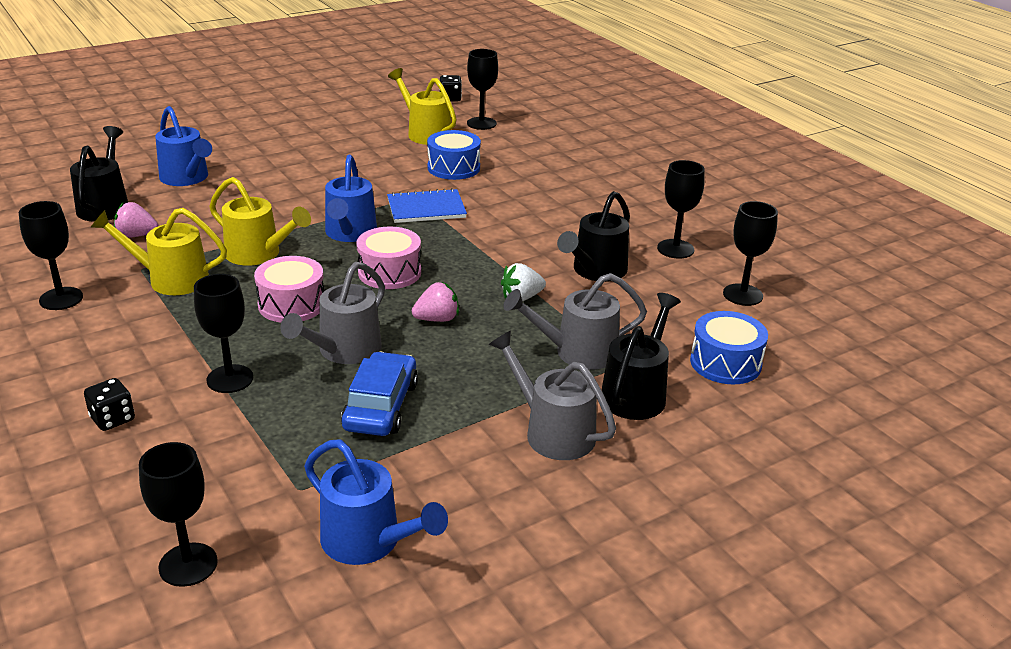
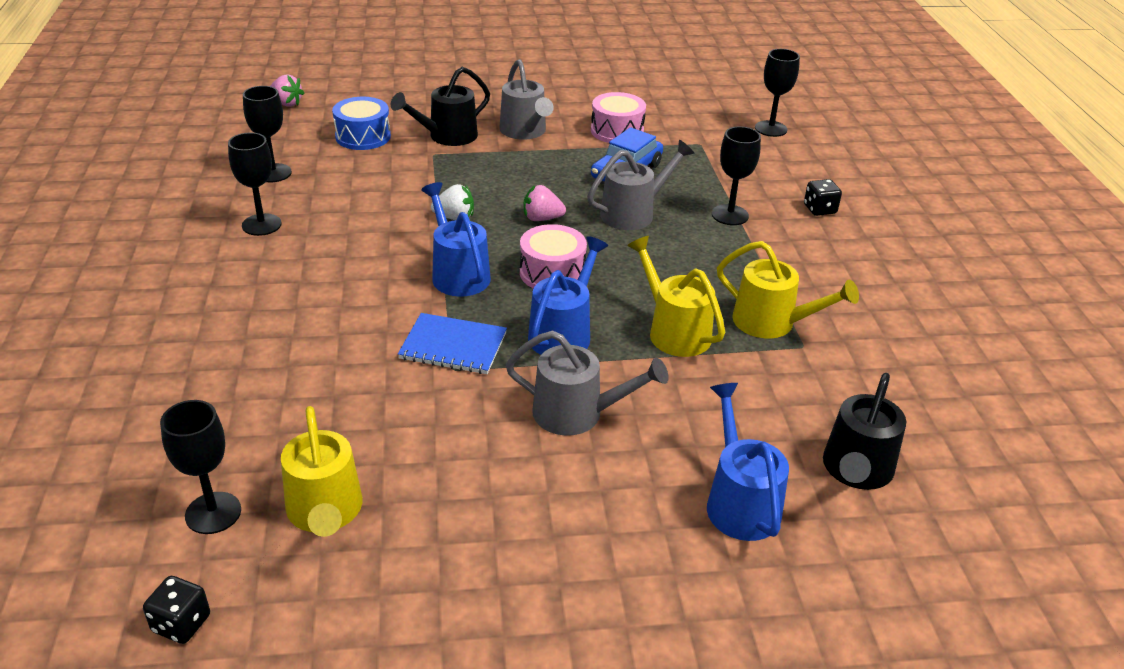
camera: 155 degrees left, 5 degrees up
(61, 299) = (882, 328): black goblet -> none
(136, 235) = (810, 399): pink strawberry -> pink strawberry (287, 103)
(292, 304) = (660, 264): pink drum -> pink drum (617, 131)
(369, 542) = (669, 114): blue watering can -> blue watering can (457, 273)
(453, 168) = (358, 411): blue drum -> none
(577, 352) = (457, 168): grey watering can -> grey watering can (578, 414)
(595, 271) = (363, 223): black watering can -> none

